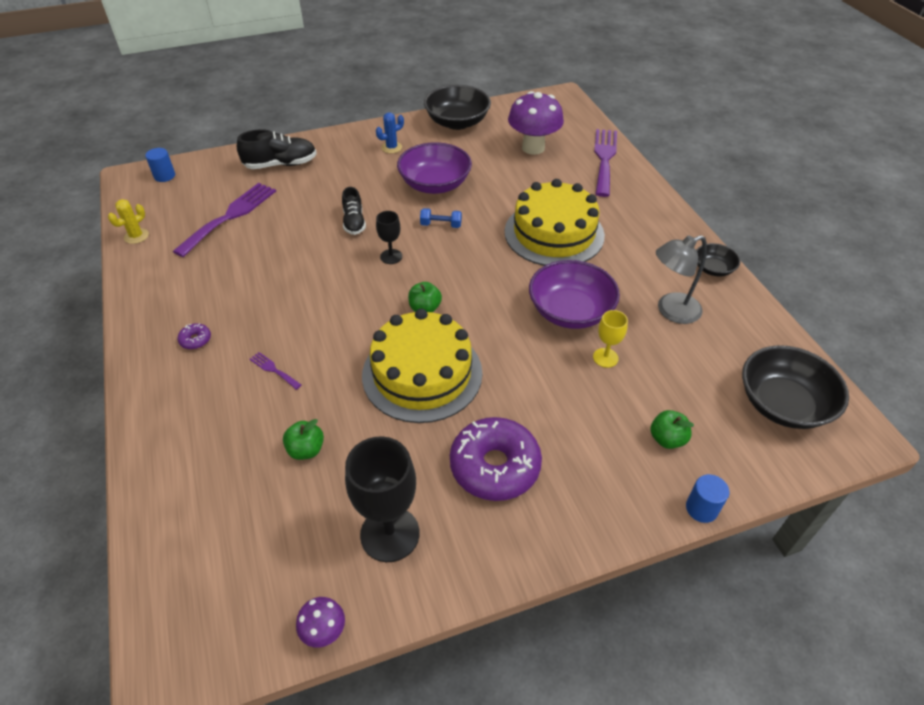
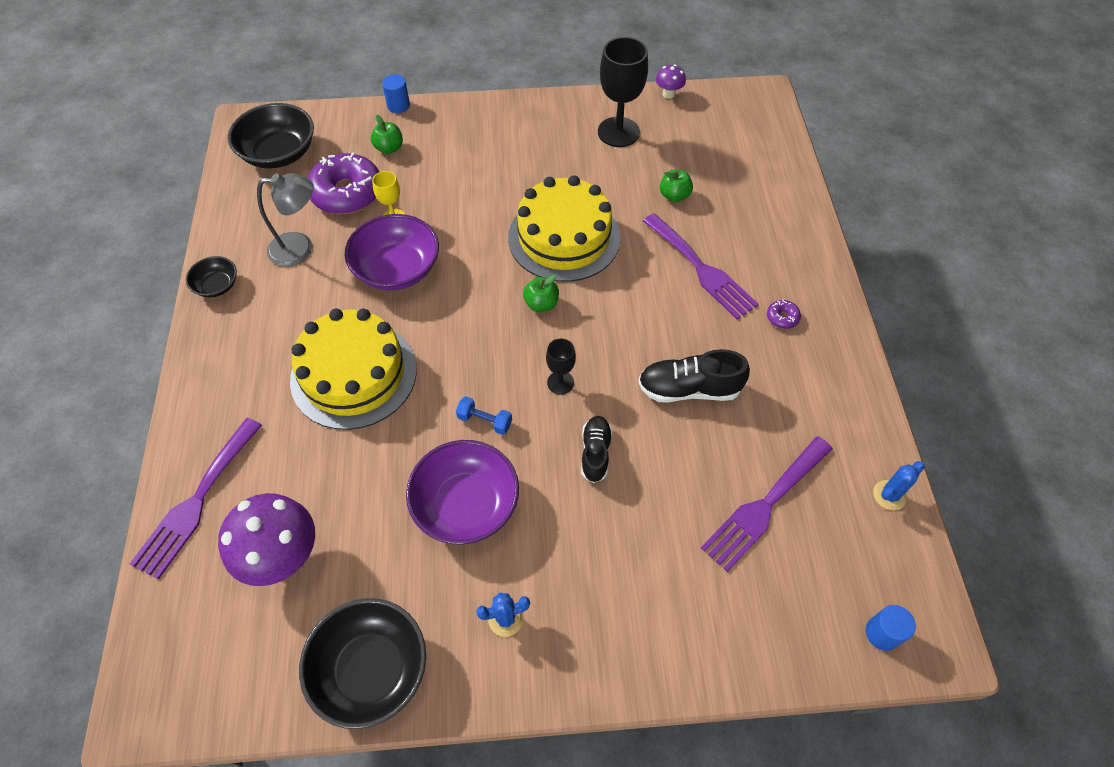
camera: 165 degrees left, 10 degrees up
(136, 236) = (889, 495): yellow cactus -> blue cactus
(273, 370) = (701, 269): purple fork -> purple fork, size x2.33
(280, 164) = (693, 617): black shoe -> black shoe (689, 389)
(495, 466) = (529, 156): purple donut -> purple donut (347, 193)

